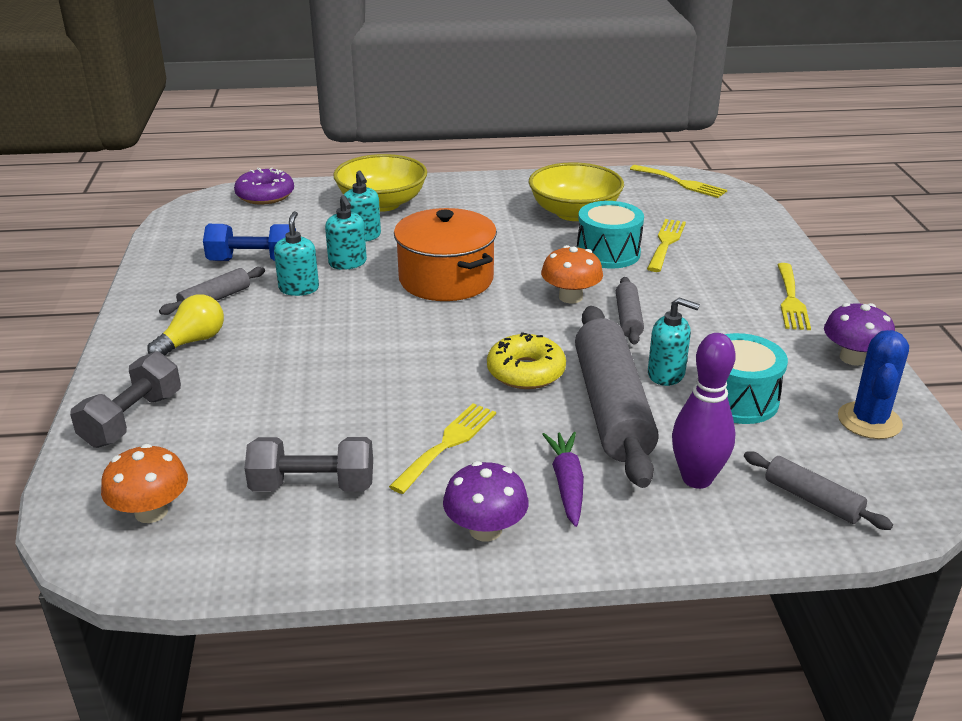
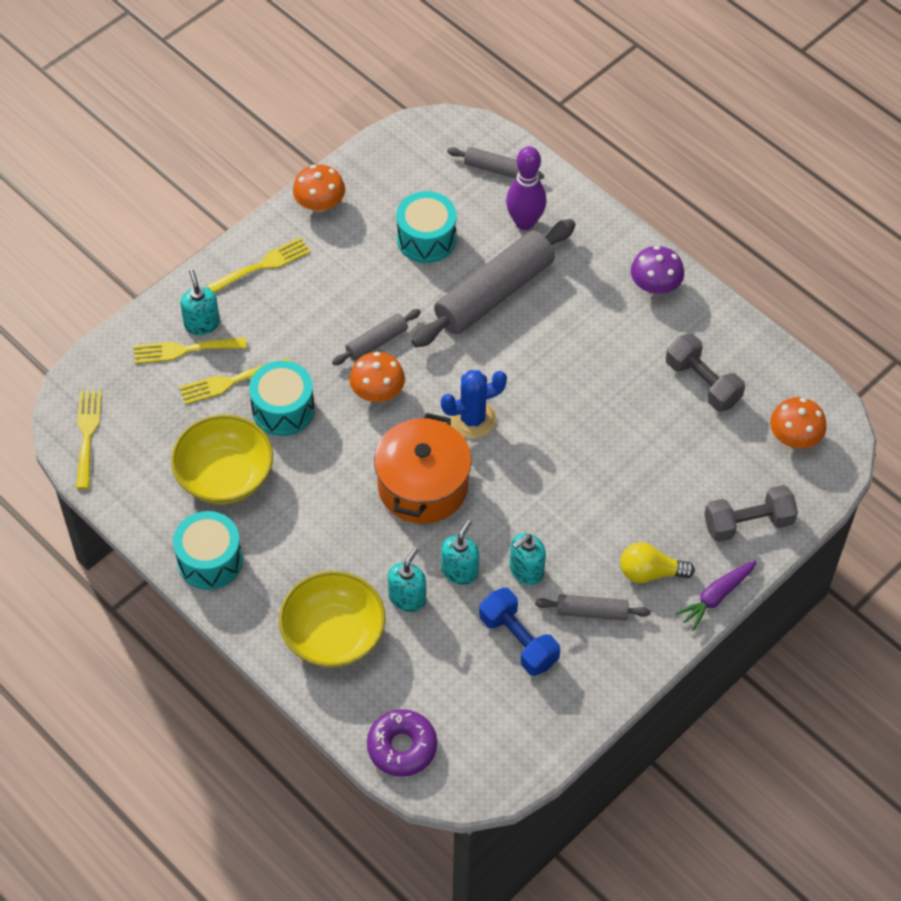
camera: 130 degrees left, 25 degrees up
(447, 444) = (607, 348): yellow fork -> yellow fork (184, 350)
(509, 187) = (210, 560): none -> turquoise drum
(526, 372) = (498, 358): yellow donut -> none
(567, 484) = (586, 274): purple carrot -> purple carrot (716, 597)
(666, 374) = (431, 286): turquoise soap dispenser -> turquoise soap dispenser (202, 323)
(812, 499) = (495, 169): grey rolling pin -> grey rolling pin turned 75 degrees counterclockwise
(853, 358) = (320, 204): purple mushroom -> orange mushroom
(869, 421) = (391, 172): blue cactus -> blue cactus (472, 419)

